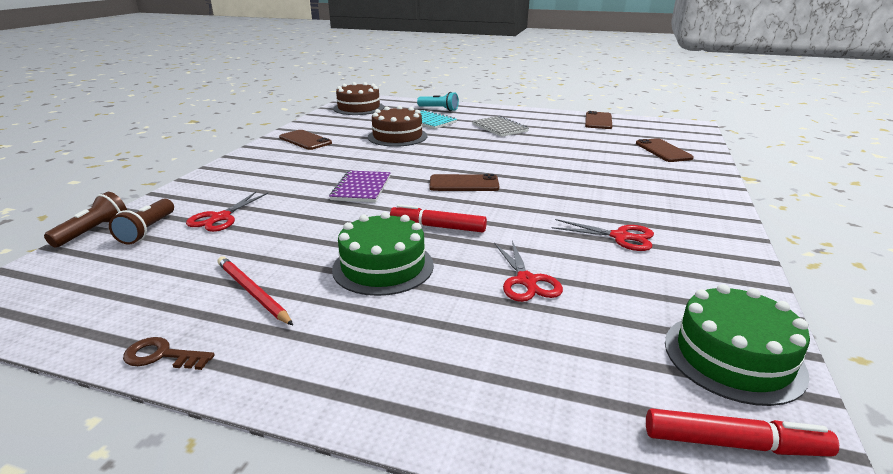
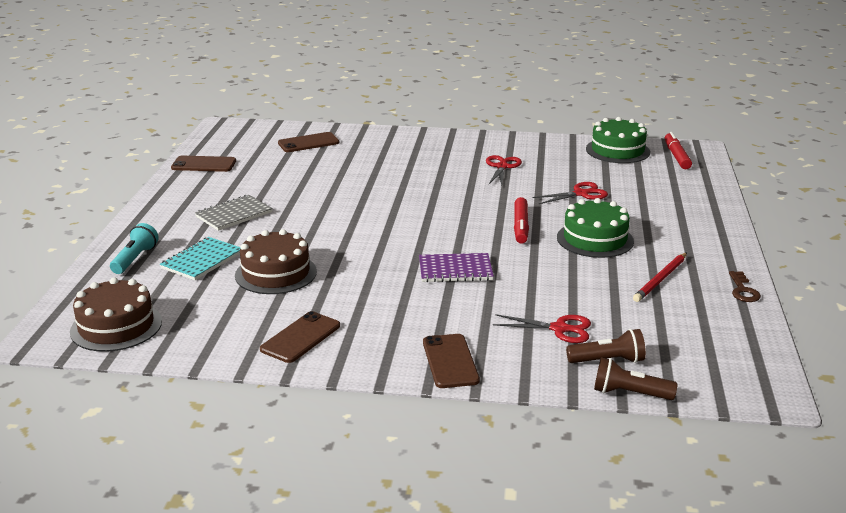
camera: 100 degrees left, 0 degrees up
(464, 184) = (424, 223): brown phone -> brown phone (450, 361)

